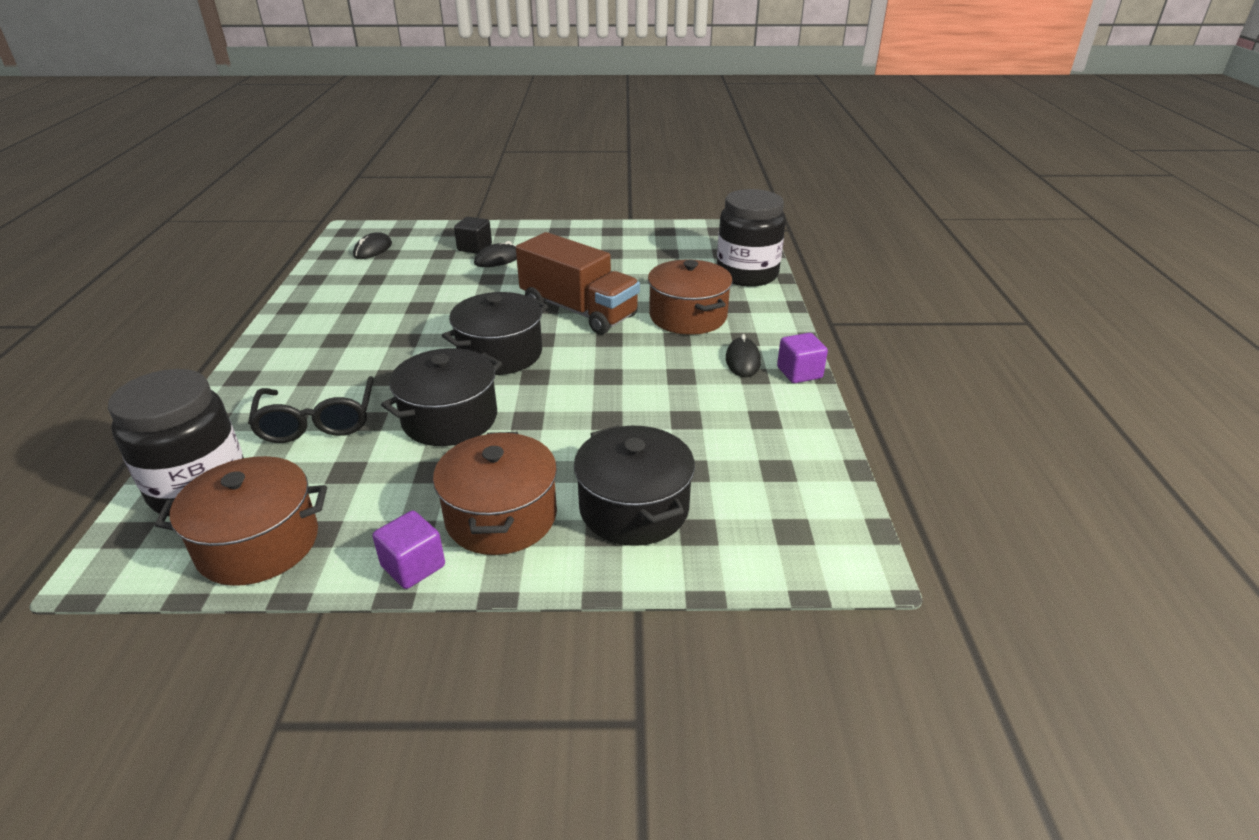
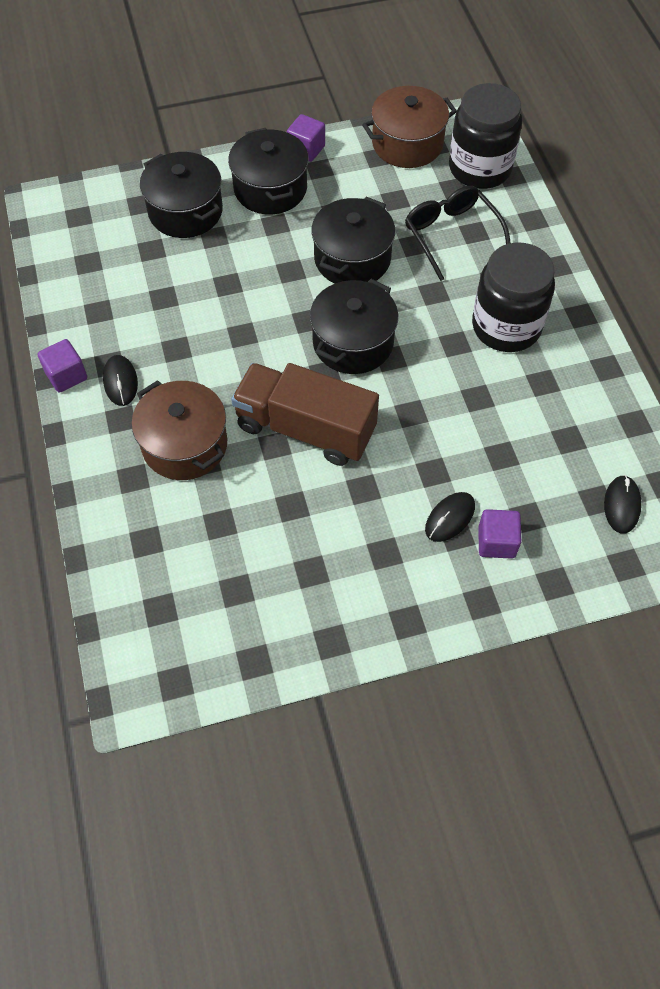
camera: 165 degrees right, 25 degrees up
(474, 248) = (496, 542): black cube -> purple cube
(501, 516) = (270, 189): brown pot -> black pot
(747, 274) = (124, 555): black jar -> black jar (506, 326)

